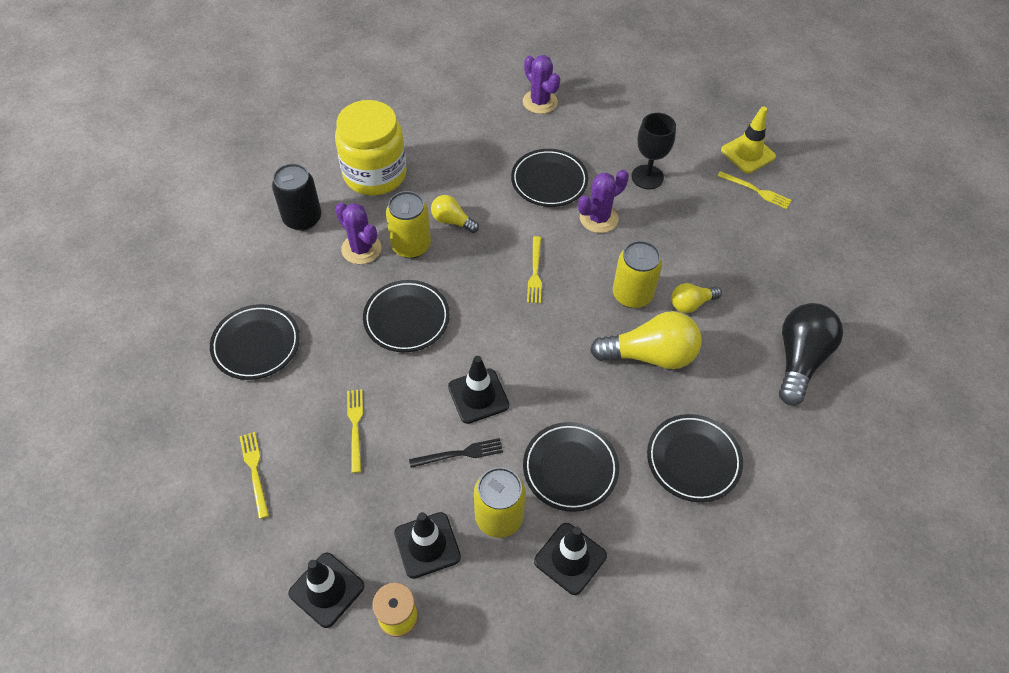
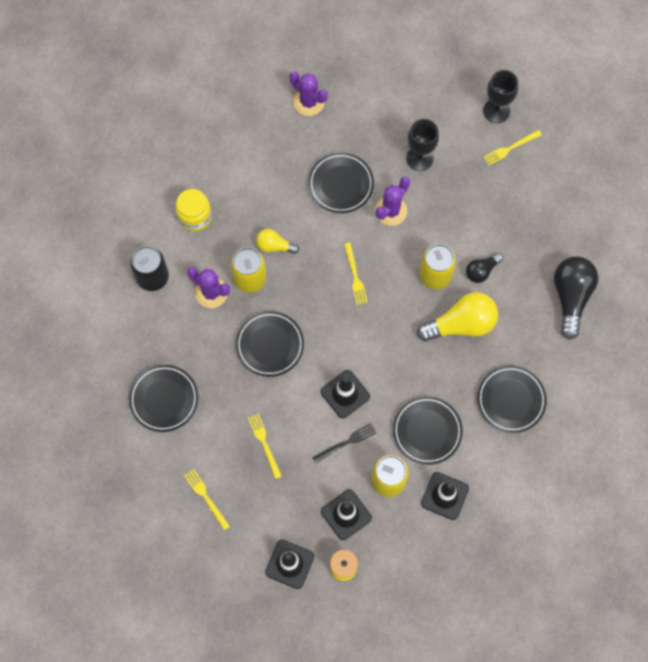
camera: 15 degrees left, 15 degrees up
(375, 174) = (195, 217): yellow jar -> yellow jar, size x0.61
(691, 304) = (481, 271): yellow light bulb -> black light bulb
(748, 153) = (496, 111): yellow traffic cone -> black goblet
(756, 191) = (510, 148): yellow fork -> yellow fork turned 135 degrees clockwise

